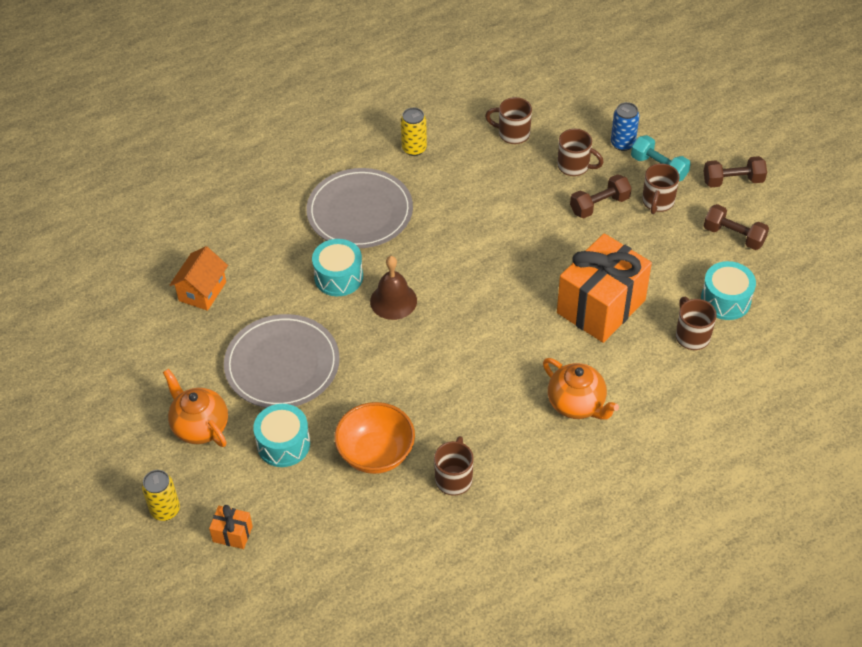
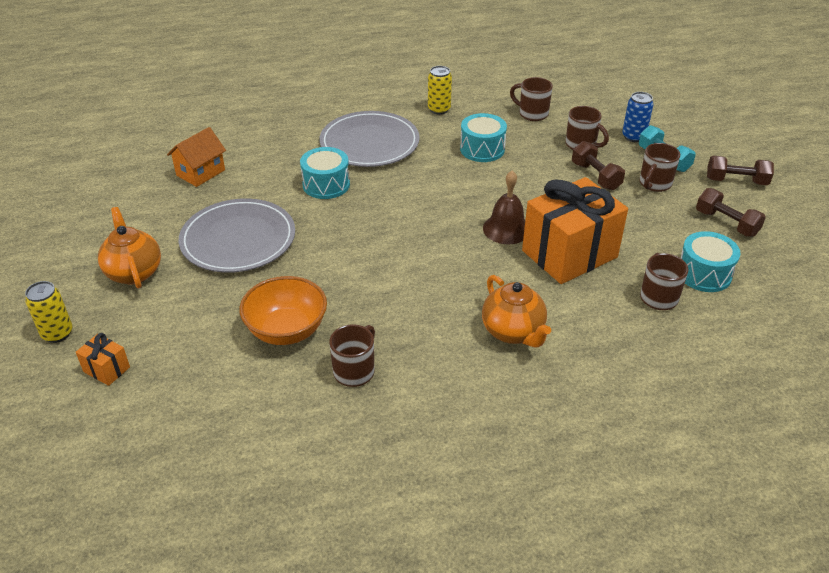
camera: 15 degrees right, 10 degrees down
(283, 444) = (202, 303): turquoise drum -> turquoise drum (482, 149)
(393, 301) = (367, 211): brown bell -> brown bell (506, 229)
(599, 205) = (595, 176): brown dumbbell -> brown dumbbell turned 75 degrees clockwise

